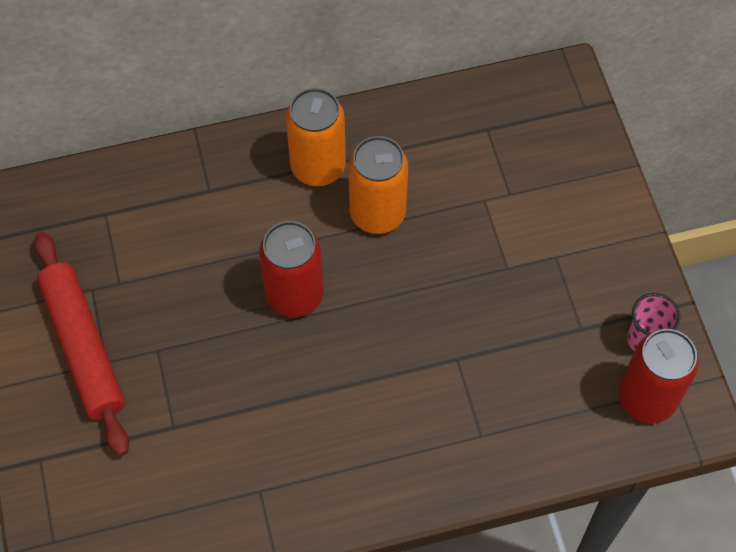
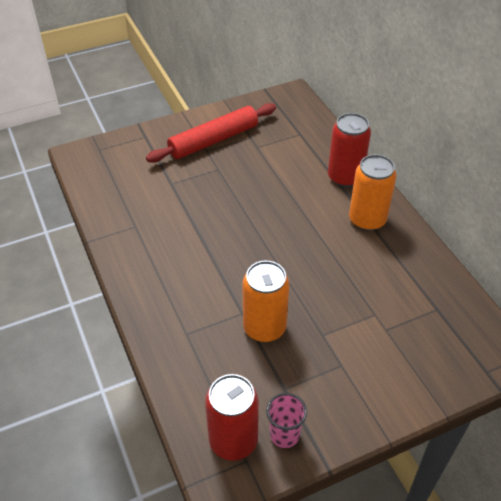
camera: 80 degrees right, 15 degrees down
(294, 295) = (269, 222): red can -> red can (345, 177)
(377, 213) = (342, 255): orange can -> orange can (264, 328)

